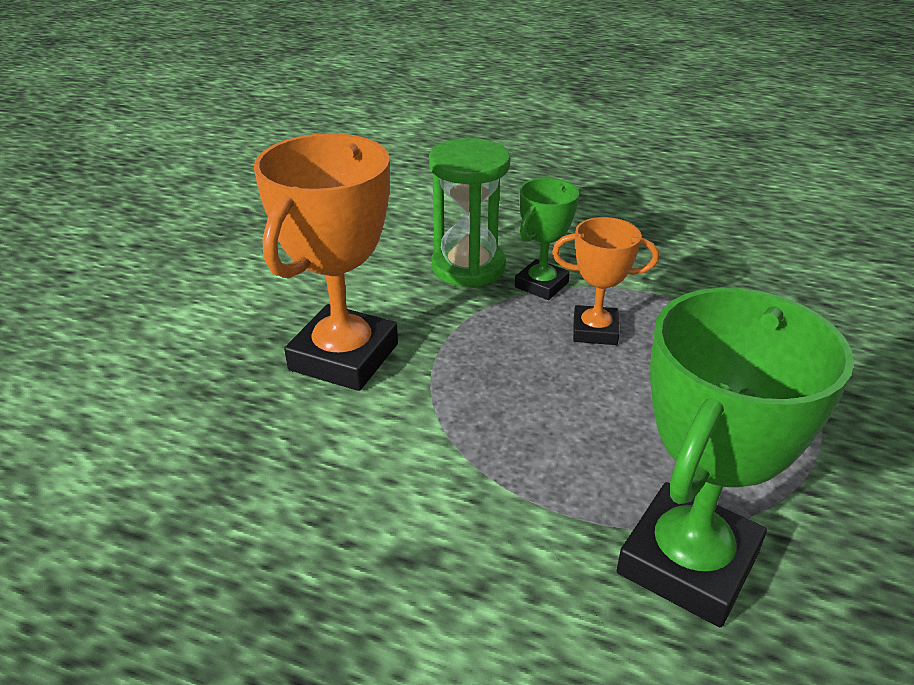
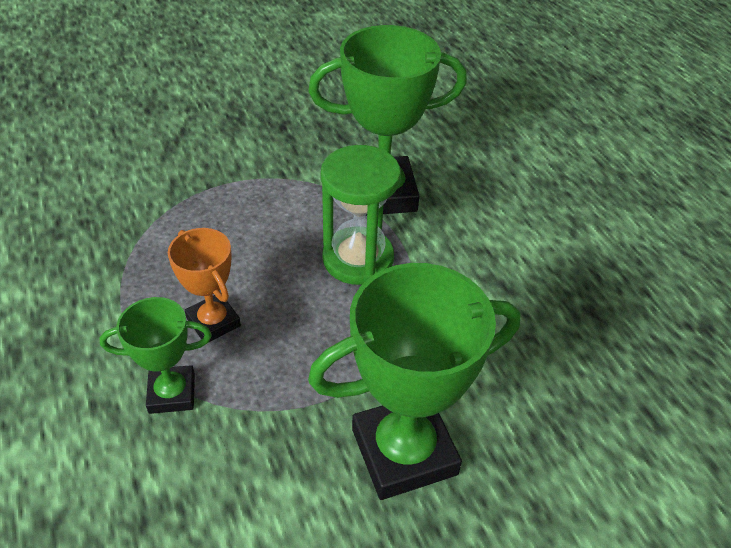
camera: 135 degrees left, 10 degrees up
(344, 357) = (404, 451): orange trophy -> green trophy
(468, 267) = (186, 470): green hourglass -> green hourglass (358, 259)

